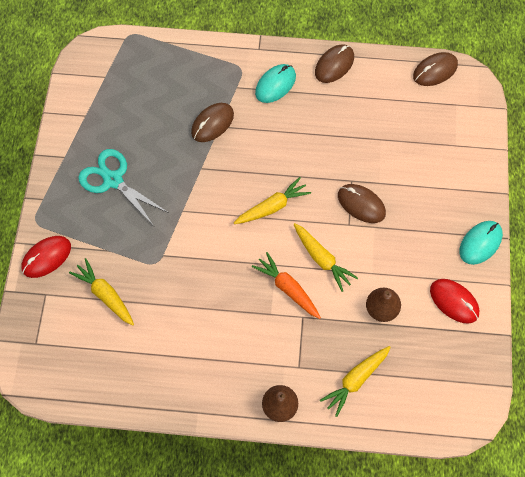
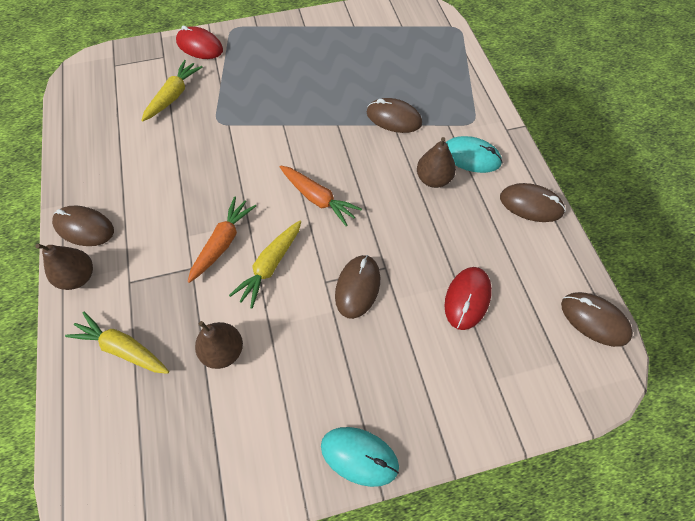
camera: 70 degrees right, 5 degrees down
(113, 180) = (295, 65): turquoise scissors -> none
(231, 396) = (84, 227): none -> brown mouse
(272, 207) = (318, 199): yellow carrot -> orange carrot
(286, 119) = (433, 179): none -> brown pear
(454, 301) = (259, 442): red mouse -> red mouse (467, 299)

